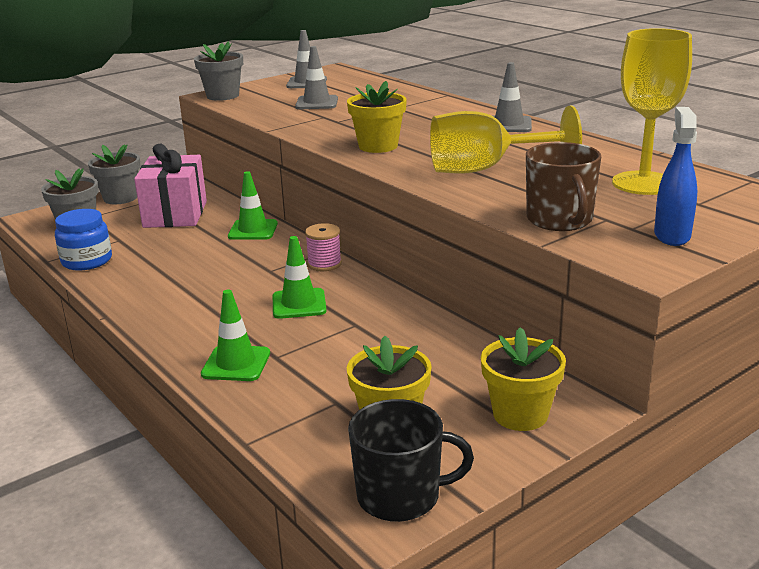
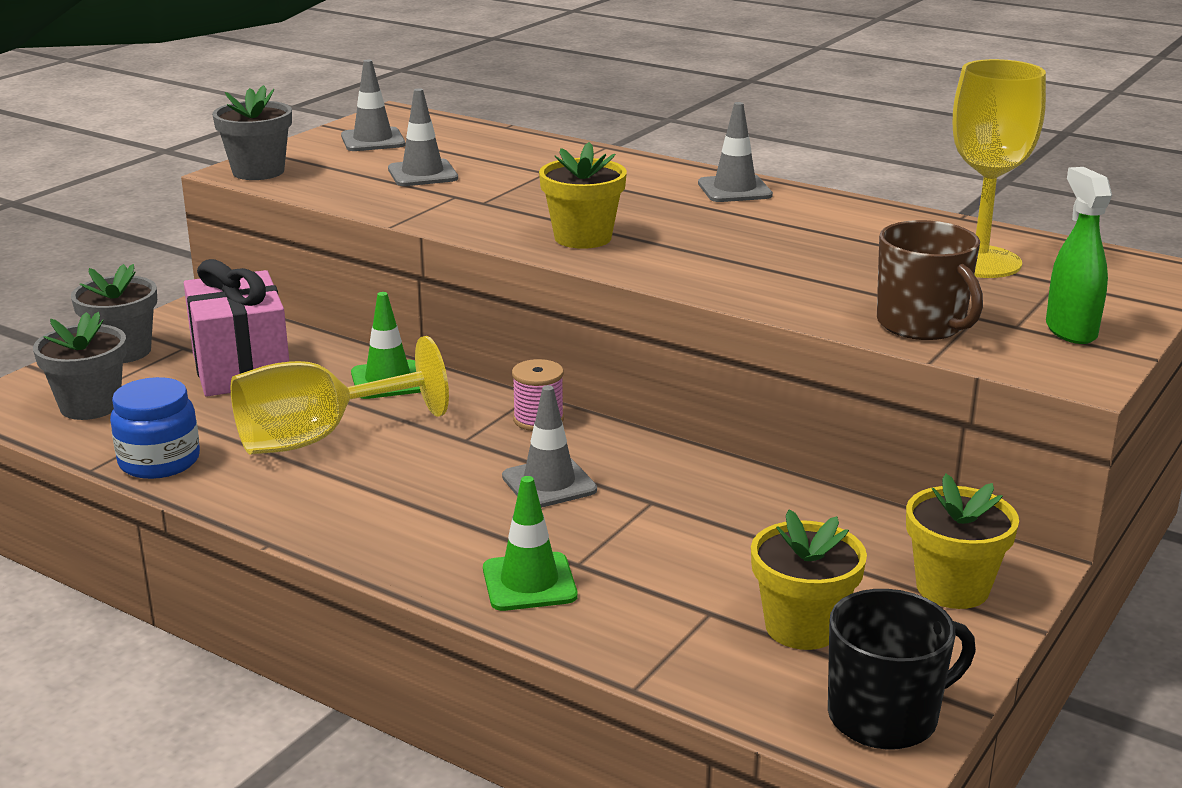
camera: 20 degrees left, 0 degrees up
(299, 304) = (549, 483): green traffic cone -> grey traffic cone
(485, 169) = (763, 260): yellow goblet -> yellow goblet (318, 438)
(672, 235) = (1070, 331): blue spray bottle -> green spray bottle

